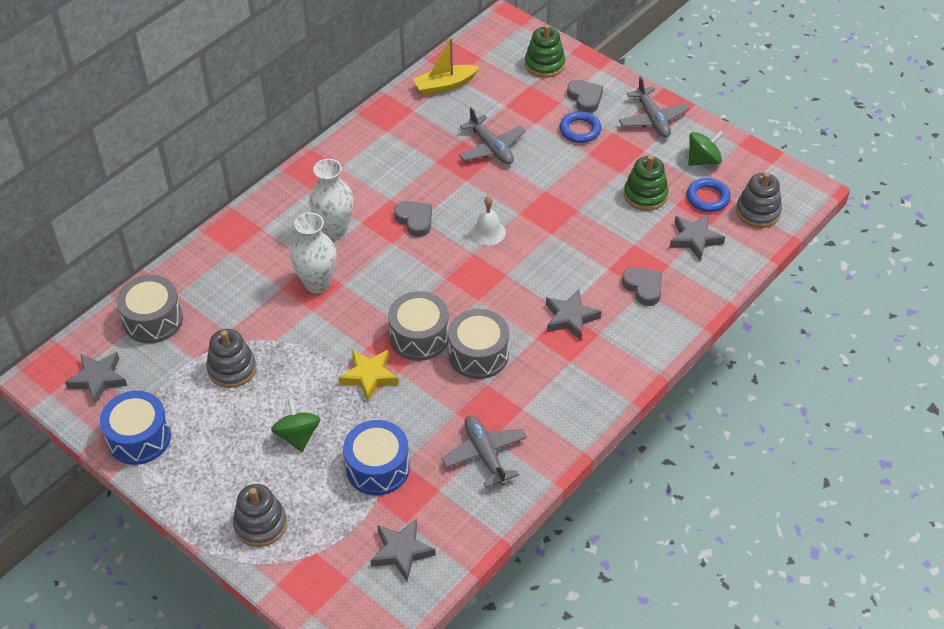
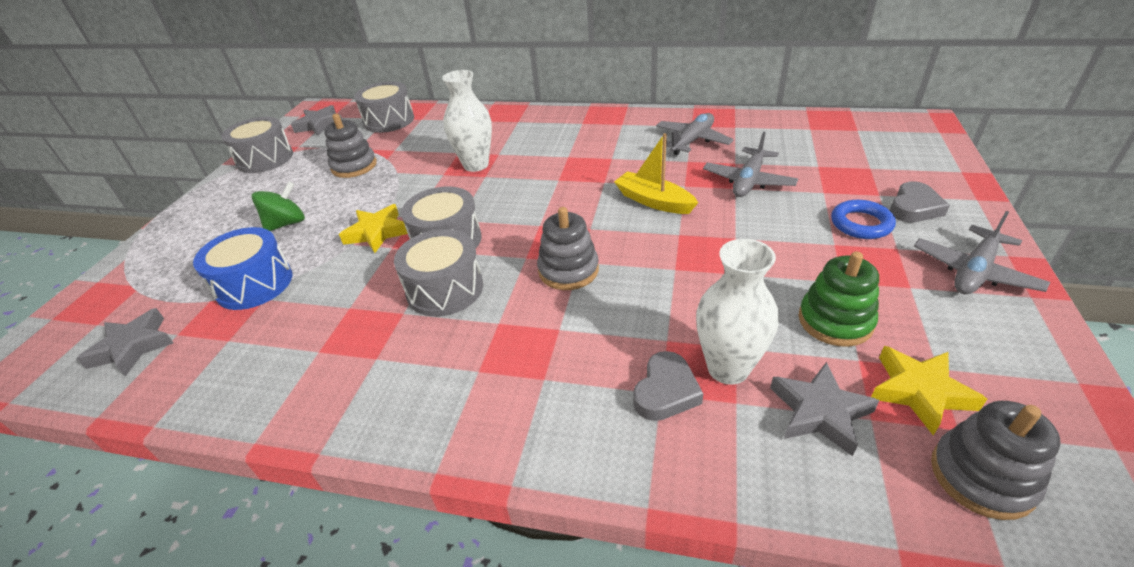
camera: 65 degrees right, 10 degrees down
(139, 438) = (265, 159): blue drum -> grey drum
(260, 524) = (173, 245): grey stacking toy -> grey stacking toy (568, 270)
(334, 230) = (546, 149): white vase -> white vase (728, 368)
(415, 220) = (599, 179): grey heart -> none
(445, 85) = (790, 128): yellow boat -> yellow boat (653, 201)
(485, 454) = (291, 355): grey plane -> grey plane (692, 141)
(488, 232) = (629, 225): white bell -> none
(544, 64) = (914, 164): green stacking toy -> none
(570, 318) = (552, 340): grey star -> none
(703, 160) = (984, 354): green spinning top -> none
(707, 198) = (919, 392): blue ring -> yellow star

